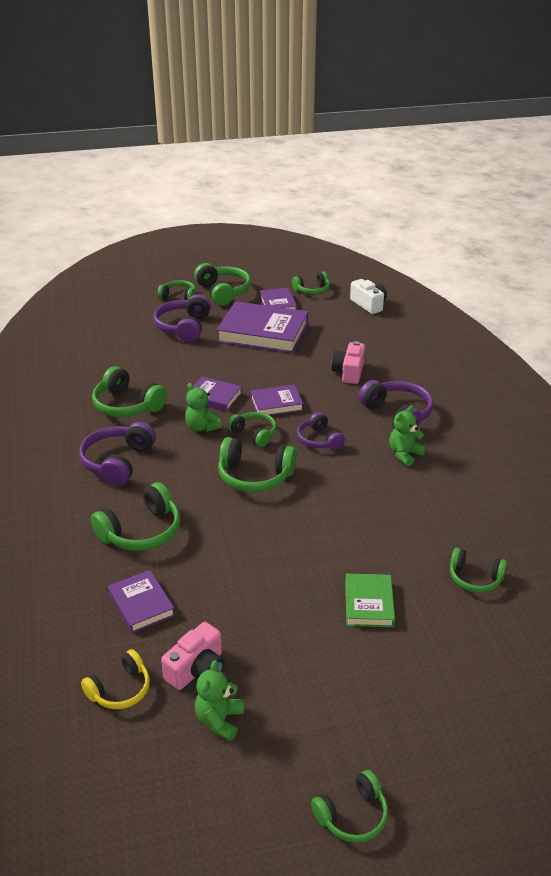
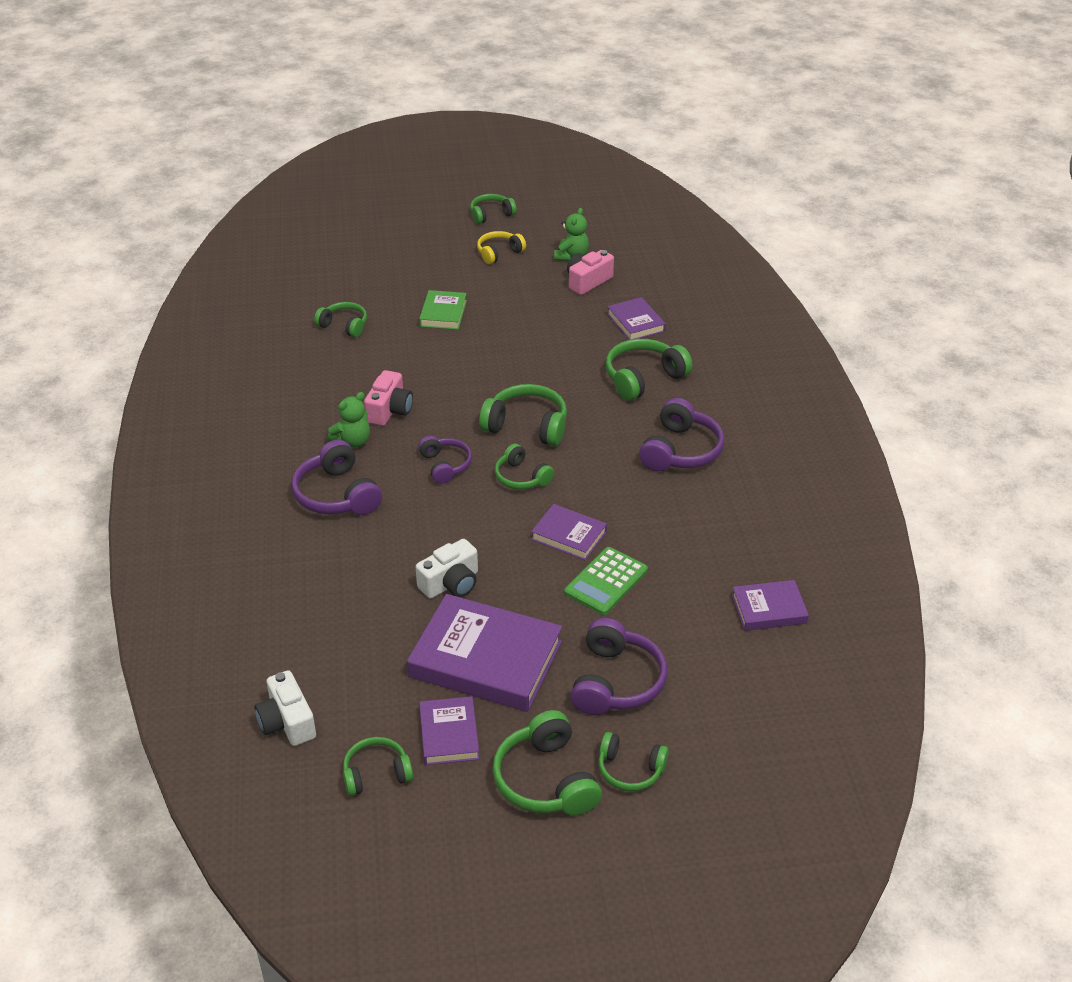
camera: 175 degrees left, 5 degrees up
(120, 689) = (644, 274): yellow headphones -> yellow headphones (499, 253)
(127, 405) = (683, 529): green headphones -> none
(187, 372) = (606, 581): none -> green calculator
(202, 427) = (585, 490): green teddy bear -> none
(276, 404) = (487, 519): purple book -> purple book (769, 609)
(294, 366) = (451, 583): none -> white camera
(349, 372) = (375, 567): pink camera -> pink camera (389, 410)

